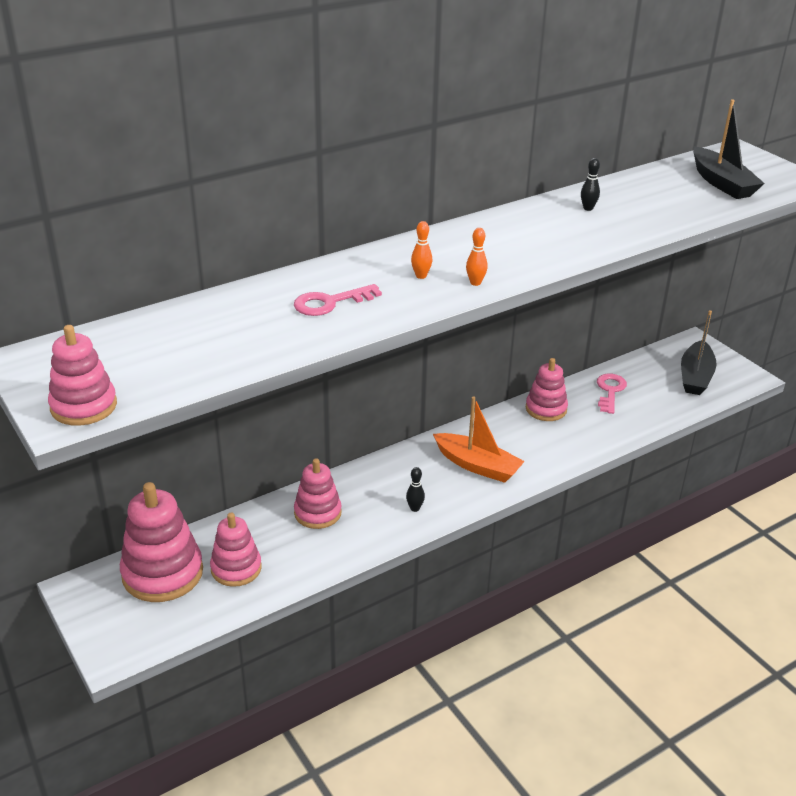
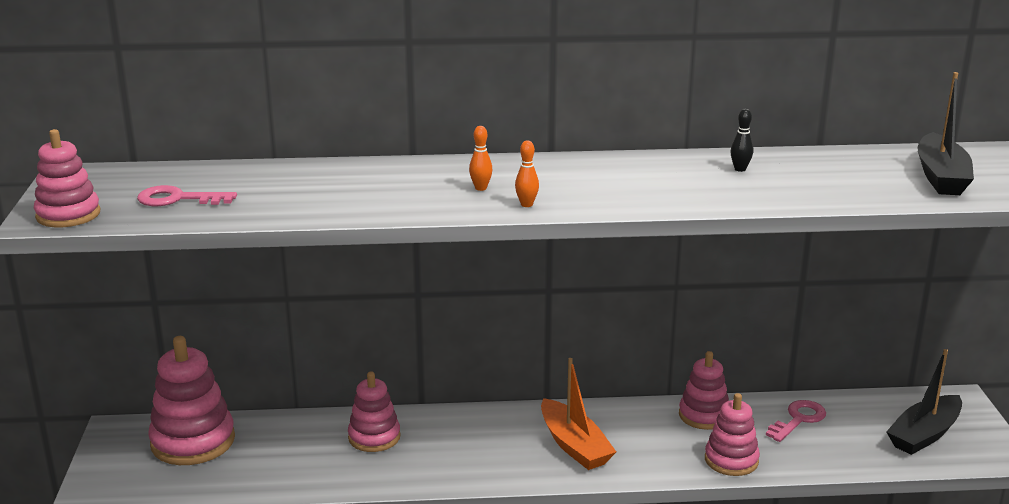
camera: 30 degrees right, 10 degrees down
(236, 568) = (256, 459): pink stacking toy -> pink stacking toy (731, 460)
(330, 303) = (366, 190): pink key -> pink key (178, 199)
(415, 508) = (471, 463): black bowling pin -> none

